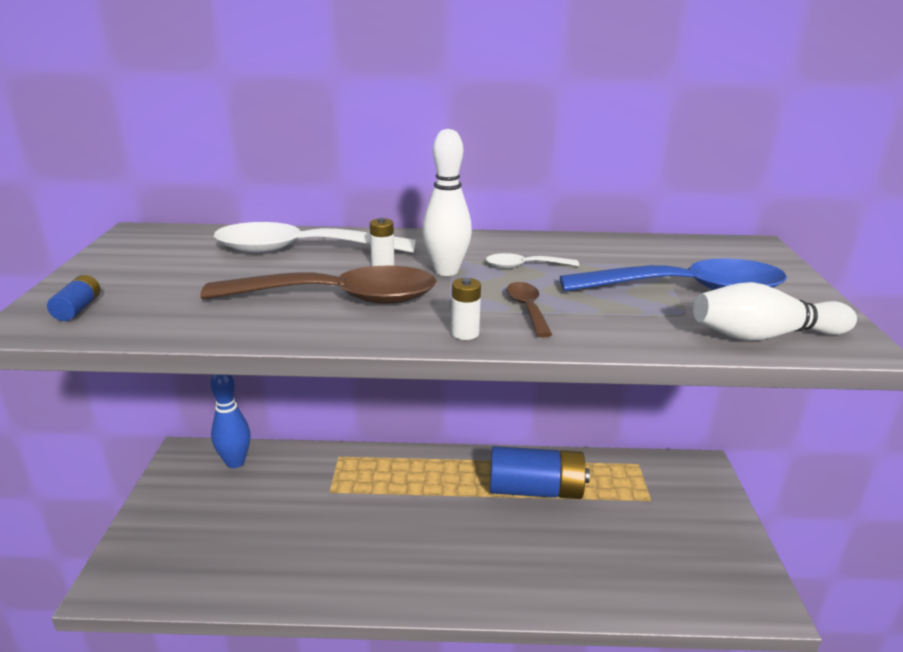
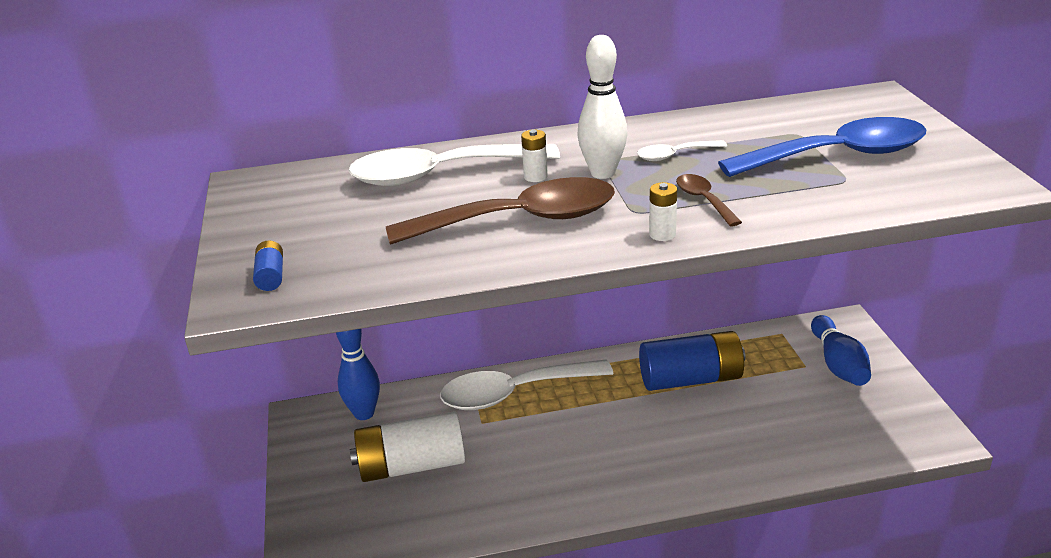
camera: 10 degrees left, 5 degrees up
(248, 519) = (411, 465): none -> white battery
(370, 470) = (514, 393): none -> white spoon
(684, 504) = (838, 364): none -> blue bowling pin
(764, 336) = (922, 190): white bowling pin -> none

